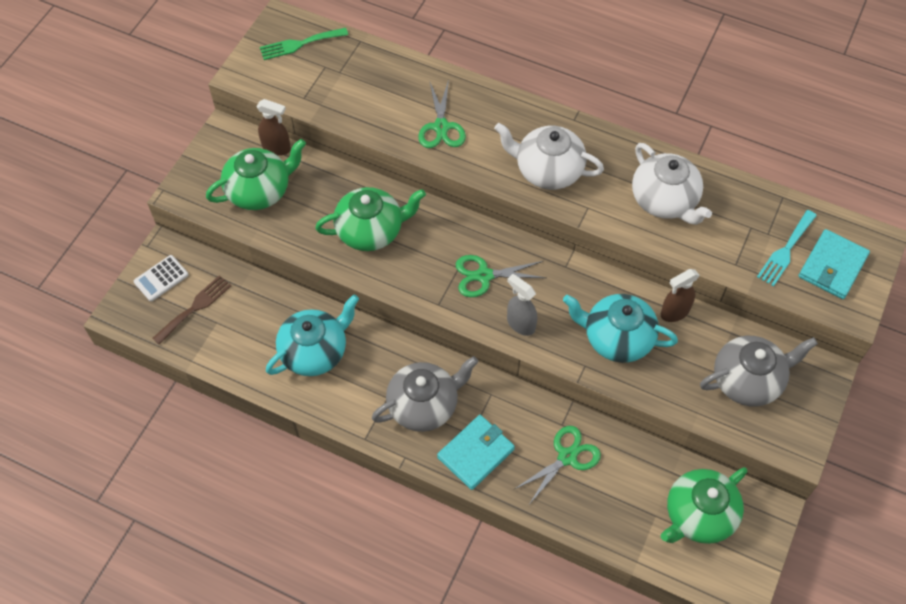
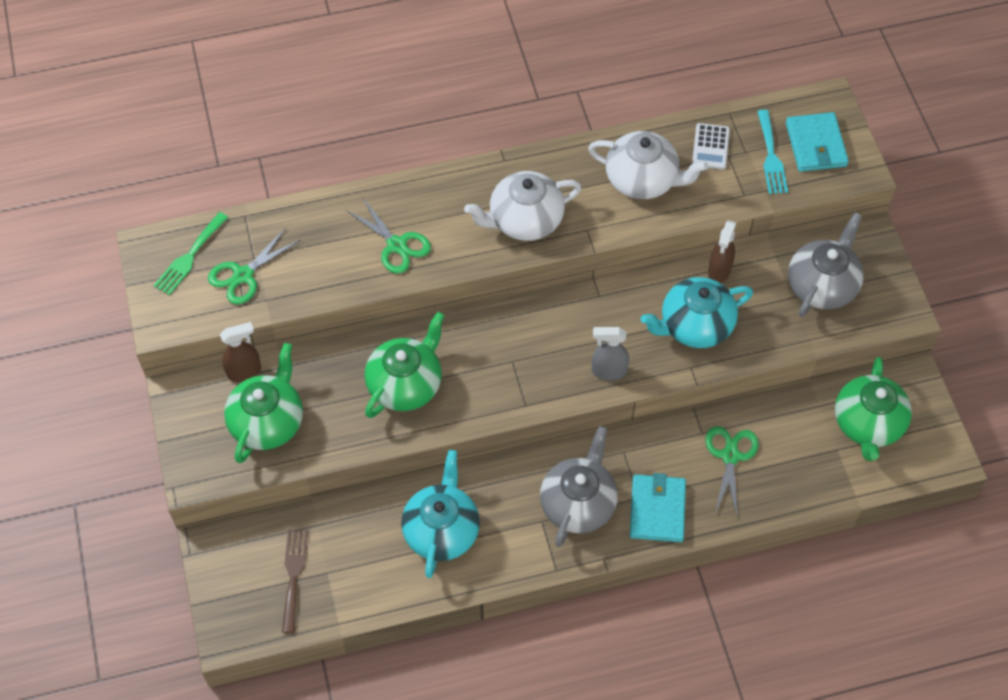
camera: 40 degrees left, 0 degrees up
(161, 278) = (235, 573): white calculator -> white calculator (710, 147)
(484, 275) = (540, 352): green scissors -> green scissors (243, 275)

